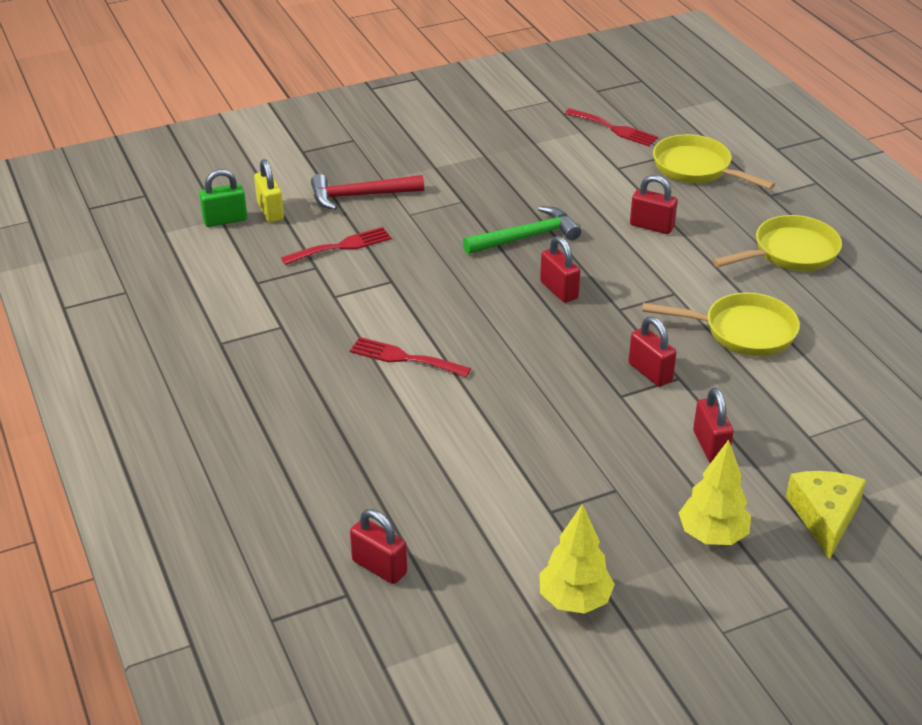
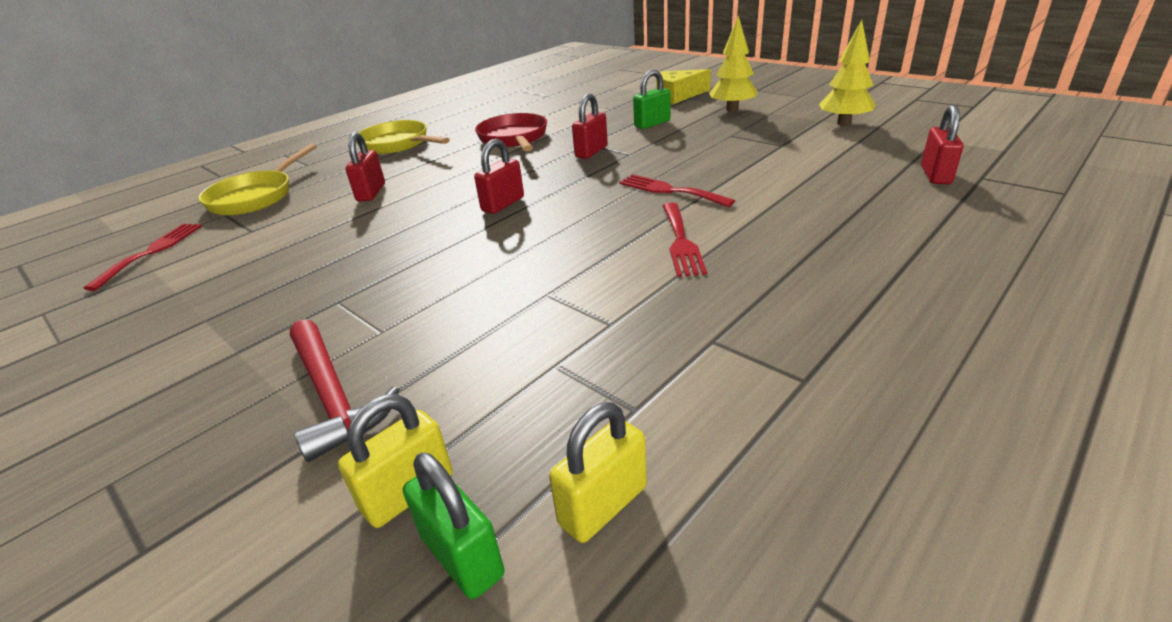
camera: 110 degrees left, 5 degrees down
(213, 257) = (603, 505): none -> yellow padlock
(341, 246) = (489, 361): red fork -> red fork (670, 190)
(526, 237) = (412, 241): green hammer -> none
(710, 446) = (652, 124): red padlock -> green padlock
(742, 331) = (514, 139): yellow pan -> red pan

